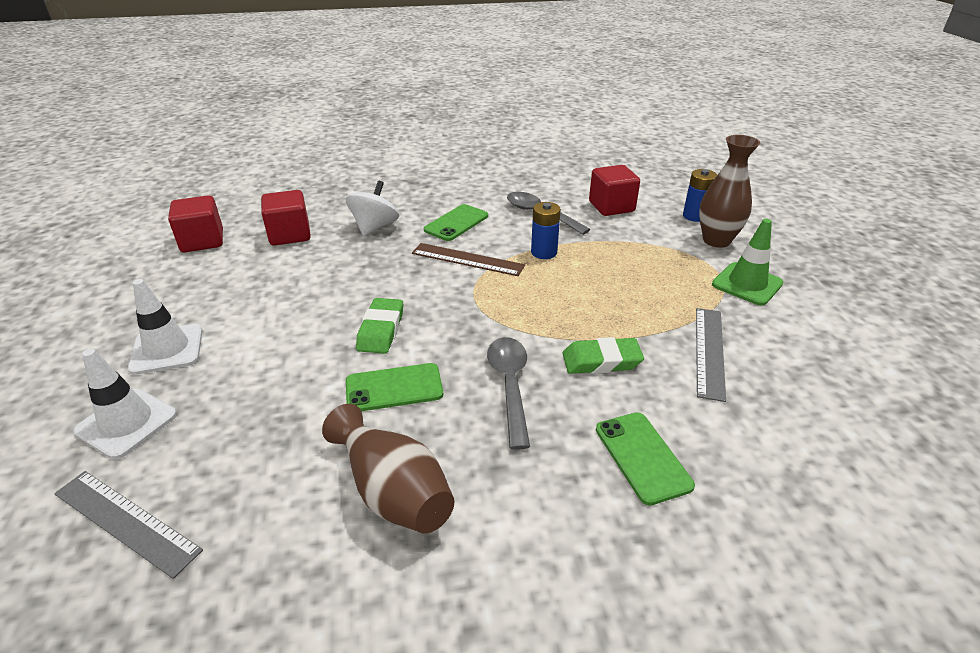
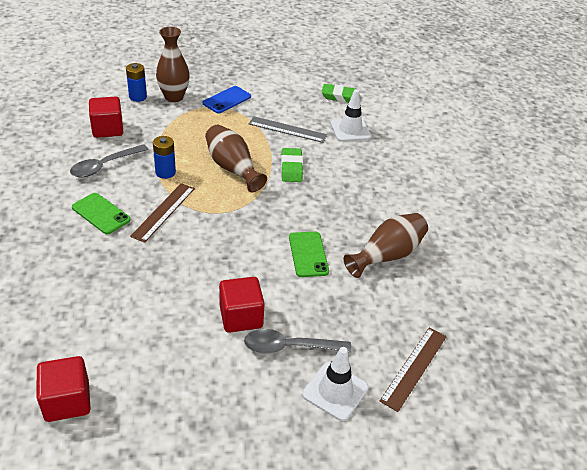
camera: 90 degrees left, 5 degrees up
(125, 521) = (414, 368): grey ruler -> brown ruler
(167, 349) = (253, 387): white traffic cone -> white traffic cone (350, 130)
(290, 235) = (80, 327): red cube -> red cube (241, 317)
(374, 227) = (88, 266): white spinning top -> none
(381, 330) = (247, 260): green eraser -> green eraser (340, 97)
(510, 386) = (310, 205): grey spoon -> grey spoon (290, 347)
(575, 303) = (232, 168): none -> brown vase
(642, 457) = (362, 168): green phone -> none
(747, 284) = (227, 100): green traffic cone -> blue phone

